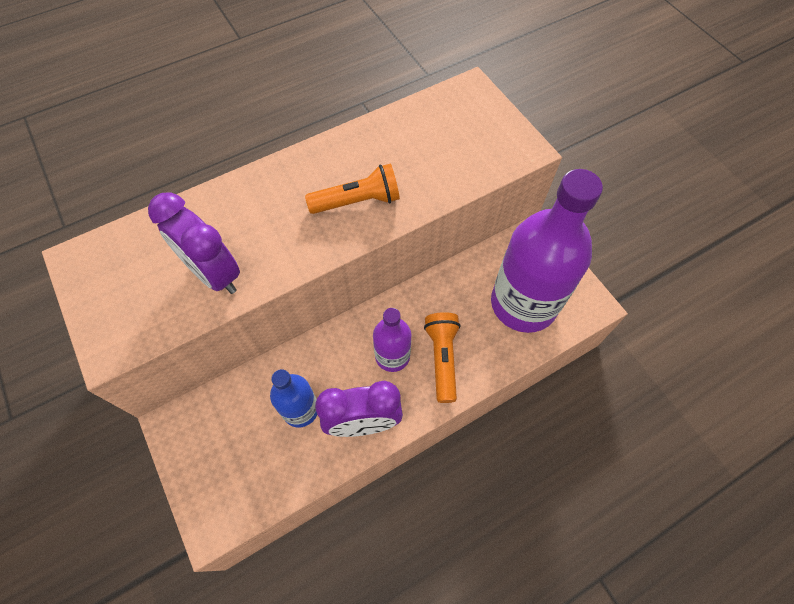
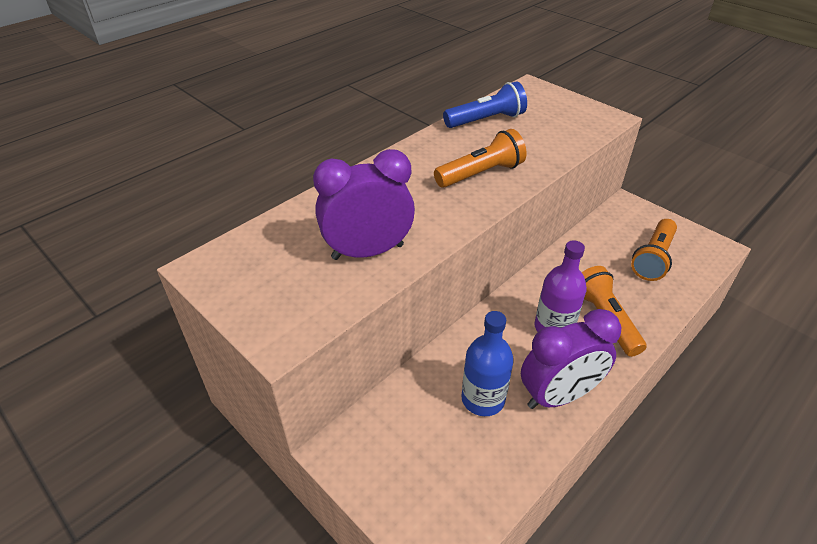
camera: 15 degrees left, 20 degrees down
(214, 274) = (367, 252): purple clock -> purple clock turned 135 degrees clockwise
(399, 128) = (486, 120): none -> blue flashlight
(523, 303) = (653, 258): purple bottle -> orange flashlight

